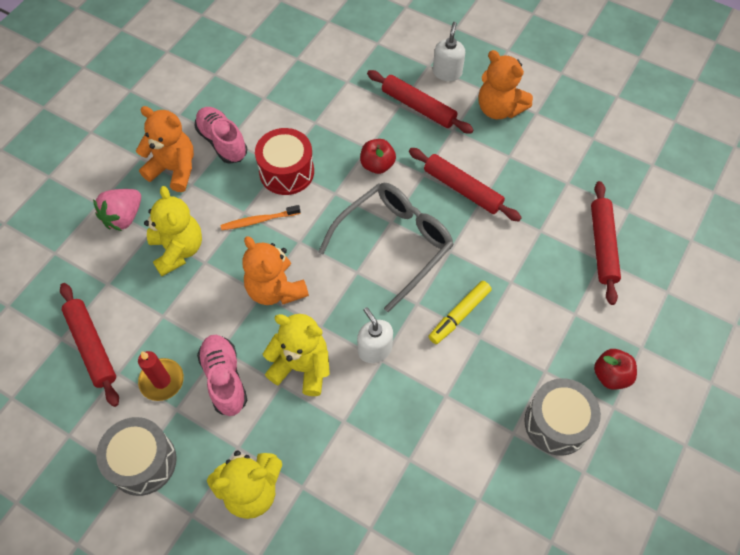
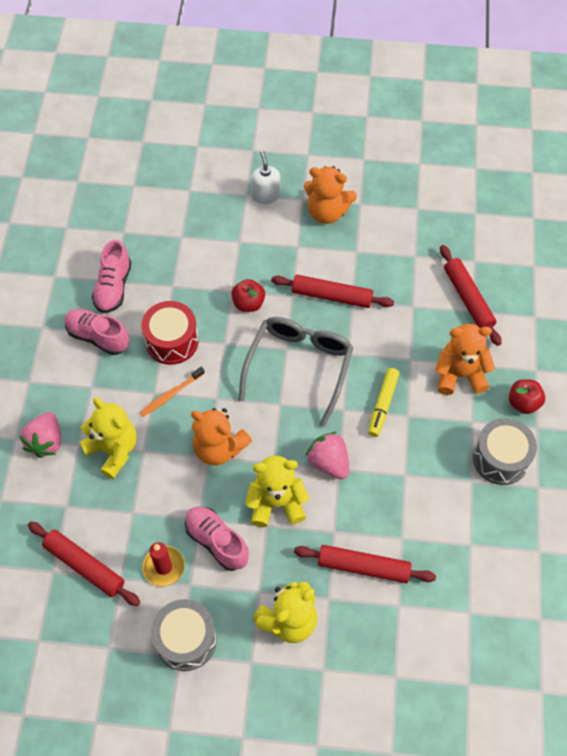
camera: 25 degrees left, 0 degrees up
(174, 169) = (67, 379): orange teddy bear -> orange teddy bear (459, 374)
(261, 103) = (113, 287): none -> pink shoe
(374, 349) = (328, 462): white soap dispenser -> pink strawberry
(418, 107) = (257, 237): red rolling pin -> red rolling pin (363, 566)

